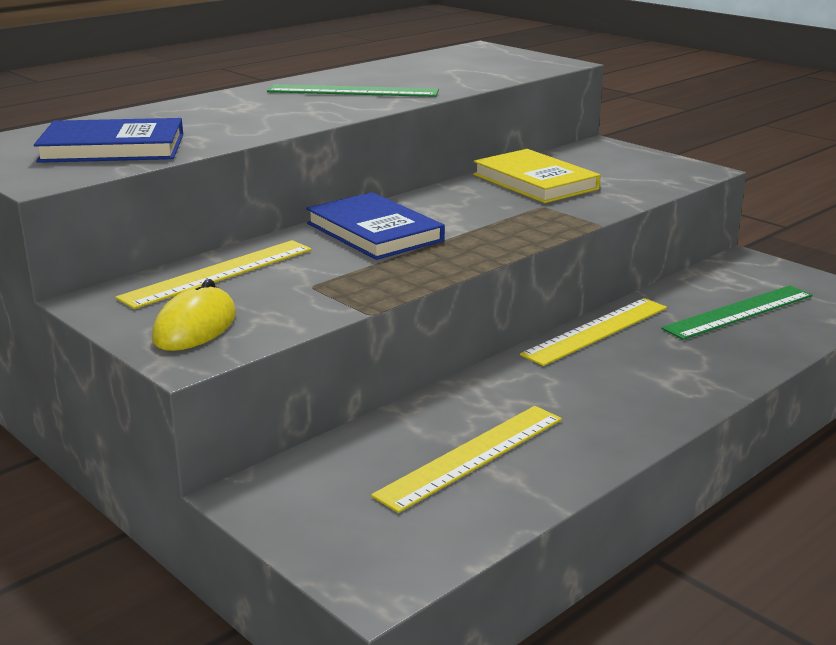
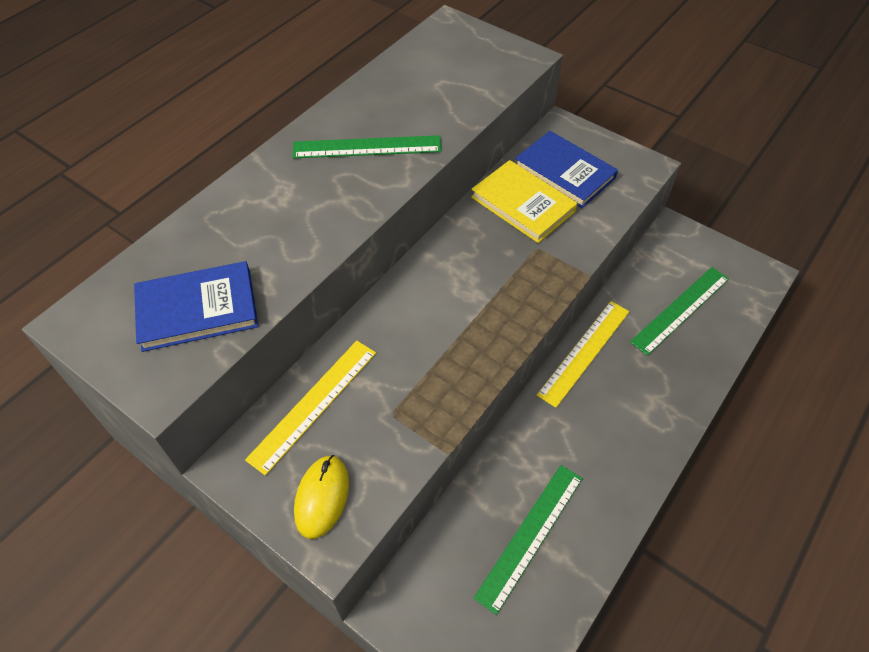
camera: 10 degrees left, 30 degrees up
(374, 232) = (417, 314): blue book -> blue book (564, 172)
(472, 456) = (530, 535): yellow ruler -> green ruler

